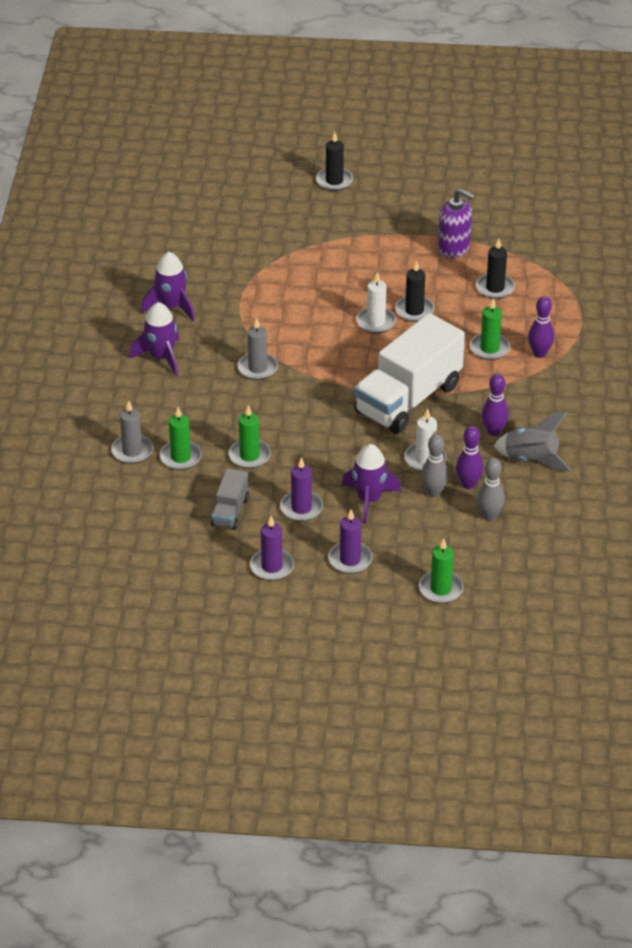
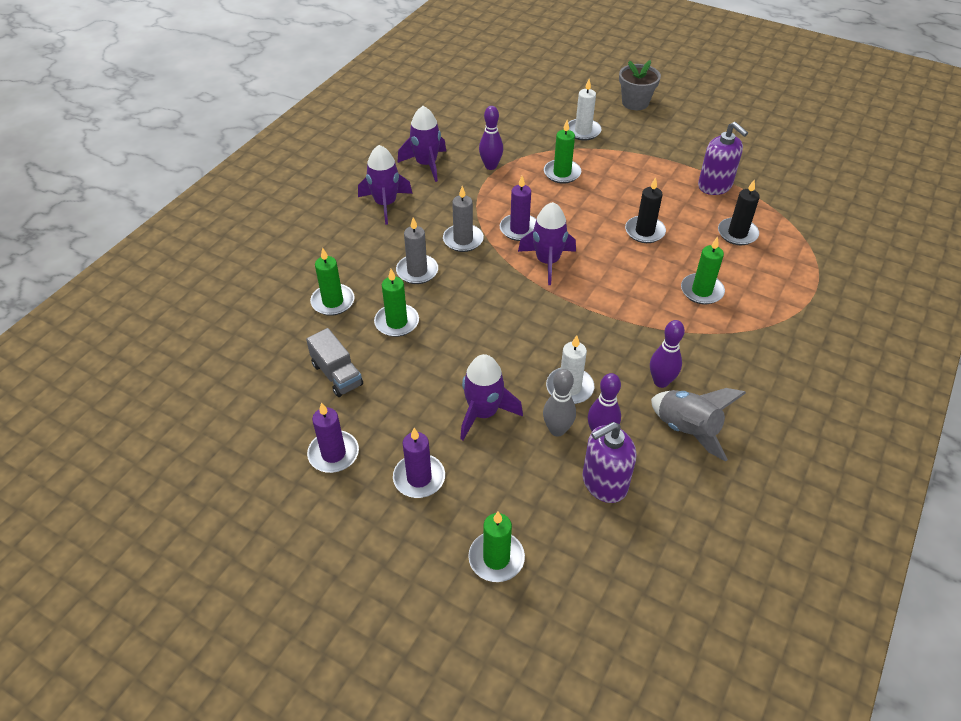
camera: 25 degrees right, 5 degrees up
(132, 451) = (295, 281): grey candle -> grey candle (417, 271)
(230, 511) = (337, 374): grey truck -> grey truck turned 75 degrees counterclockwise
(301, 508) = (408, 397): purple candle -> purple candle (519, 229)
(307, 277) = (562, 173): none -> green candle
(334, 181) = (635, 102): black candle -> grey flower pot
(345, 364) = (547, 261): none -> purple rocket
(376, 322) = (601, 231): white candle -> white candle (583, 131)
(408, 399) = (589, 316): white truck -> none
(489, 516) = (604, 483): grey bowling pin -> purple soap dispenser
(539, 353) = (753, 312): purple bowling pin -> purple bowling pin (490, 166)

